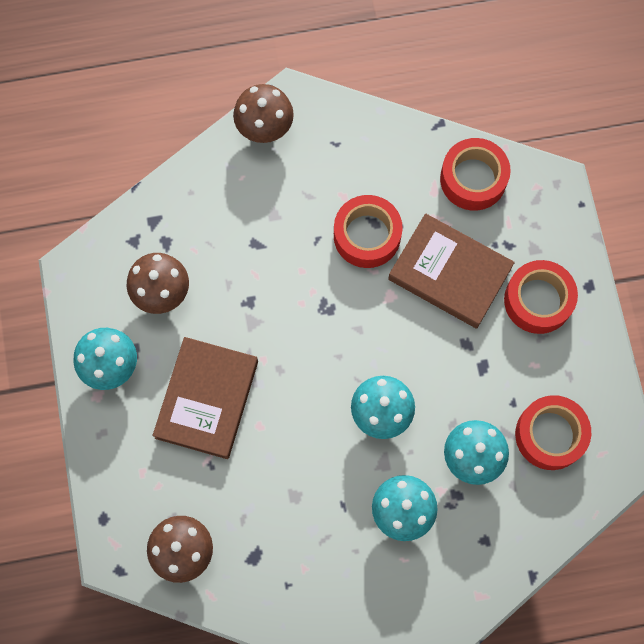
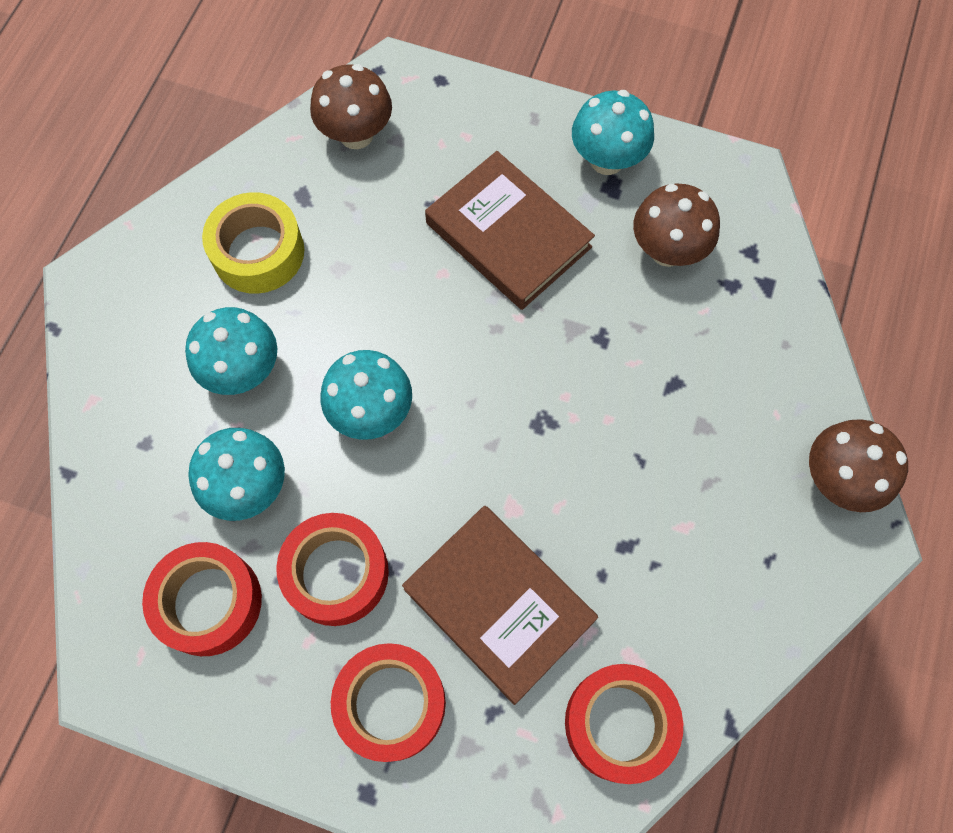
camera: 120 degrees right, 5 degrees down
(314, 559) = (258, 252): none -> yellow tape
(367, 235) = (612, 526): red tape -> red tape (336, 573)
(450, 273) = (499, 604): brown book -> brown book turned 75 degrees clockwise

